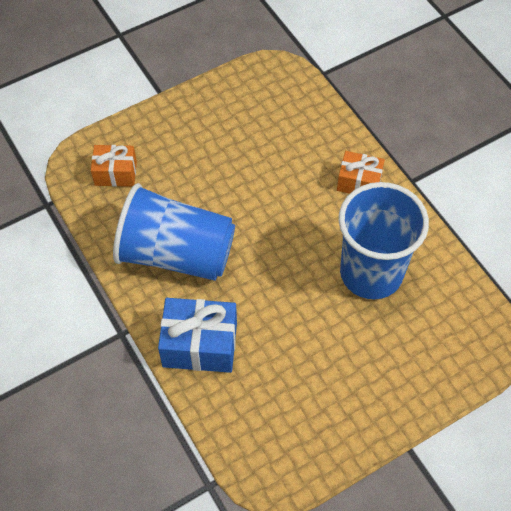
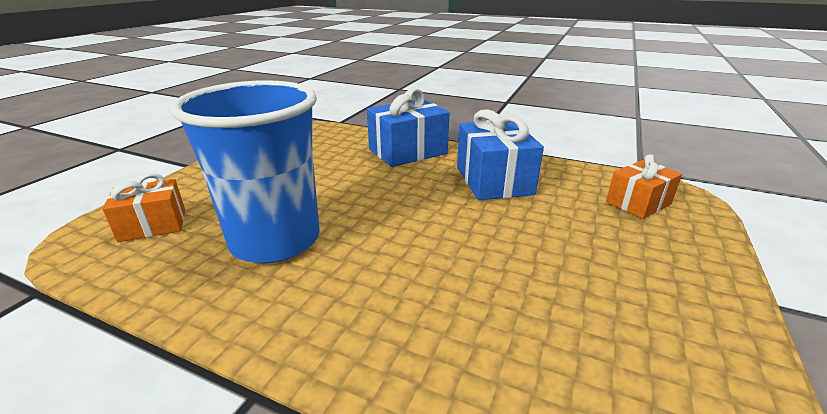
camera: 145 degrees right, 30 degrees down
(176, 254) = (493, 180): blue cup -> blue gift
(359, 182) = (354, 331): orange gift -> orange gift (153, 225)

